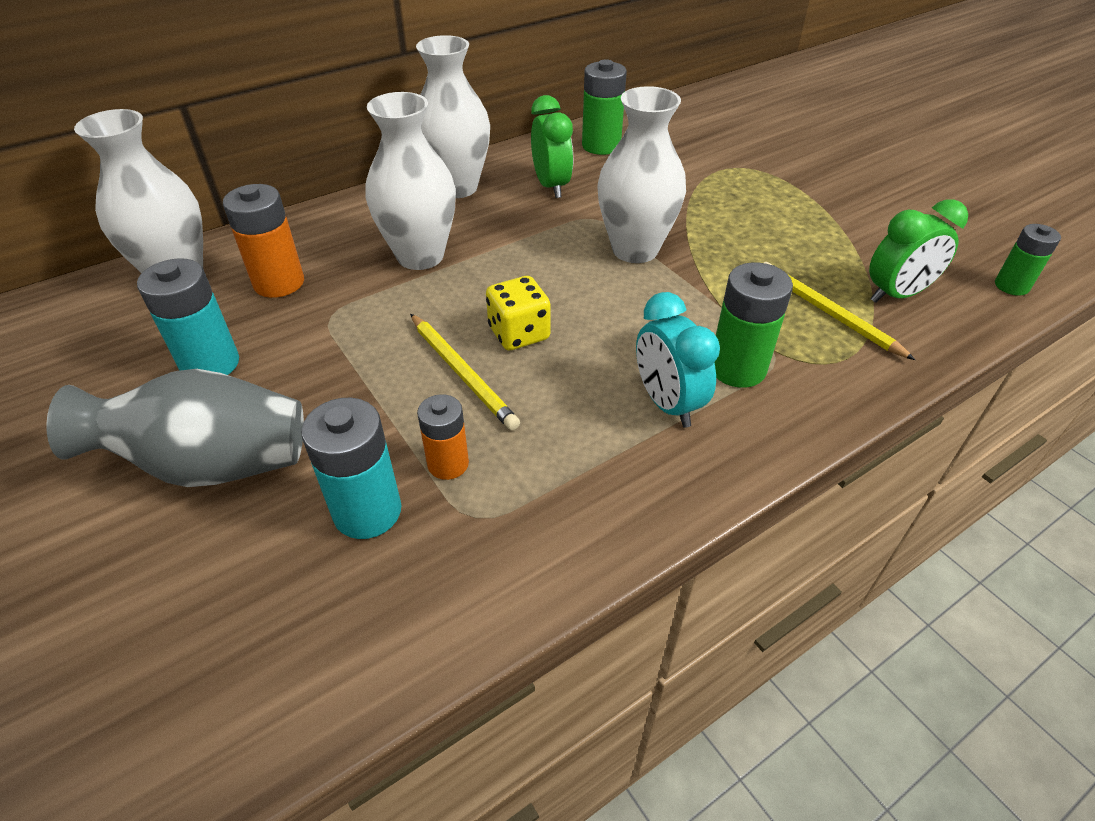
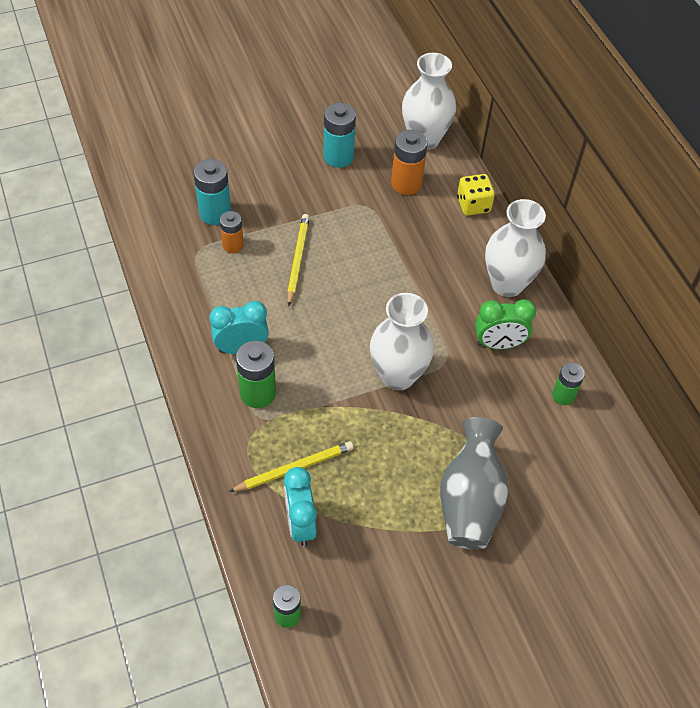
camera: 100 degrees right, 10 degrees up
(211, 464) = (265, 160): grey vase -> grey vase (470, 501)
(420, 256) = (419, 253): white vase -> none
(462, 373) = (297, 259): yellow pencil -> yellow pencil turned 120 degrees clockwise
(519, 333) = (324, 291): yellow dice -> yellow dice (473, 205)
(601, 146) = (563, 395): green battery -> green battery, size x0.65
(896, 295) = (300, 524): green clock -> turquoise clock

